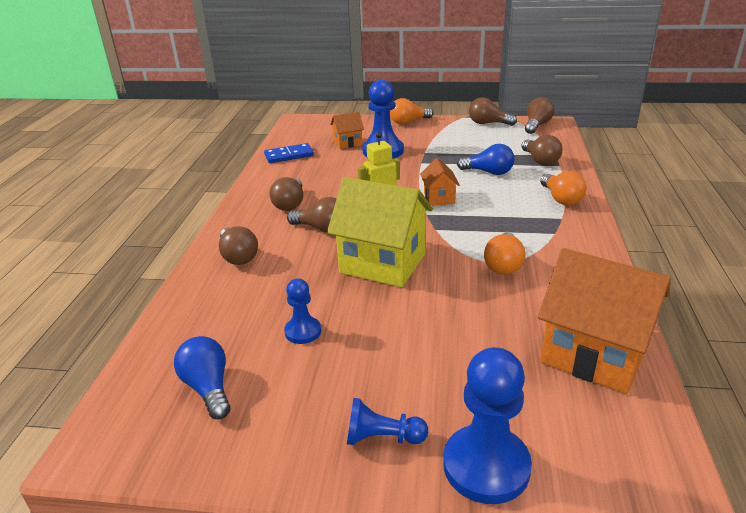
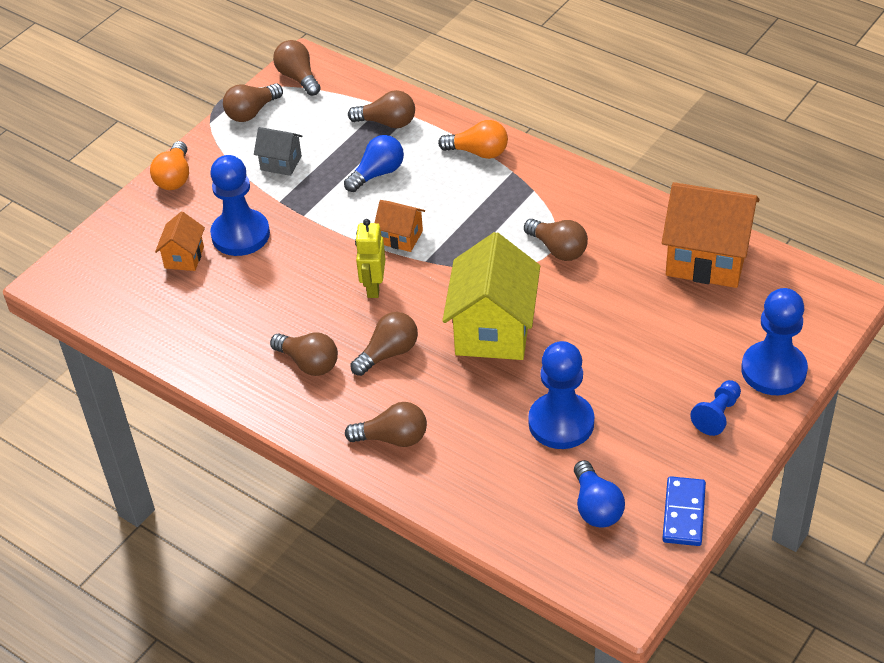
camera: 60 degrees left, 15 degrees up
(208, 388) = (596, 507): blue light bulb -> blue light bulb turned 105 degrees counterclockwise
(289, 155) = (168, 325): blue domino -> blue domino (683, 513)
(303, 331) = (561, 423): blue pawn -> blue pawn, size x1.81
(382, 263) = (493, 330): yellow house -> yellow house turned 45 degrees counterclockwise
(457, 143) = (281, 163): none -> grey house
(503, 265) = (558, 249): orange light bulb -> brown light bulb
(594, 354) = (707, 259): orange house -> orange house turned 45 degrees clockwise

